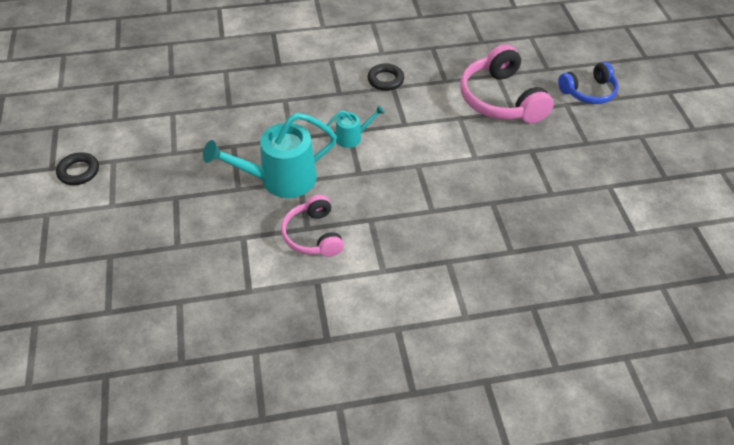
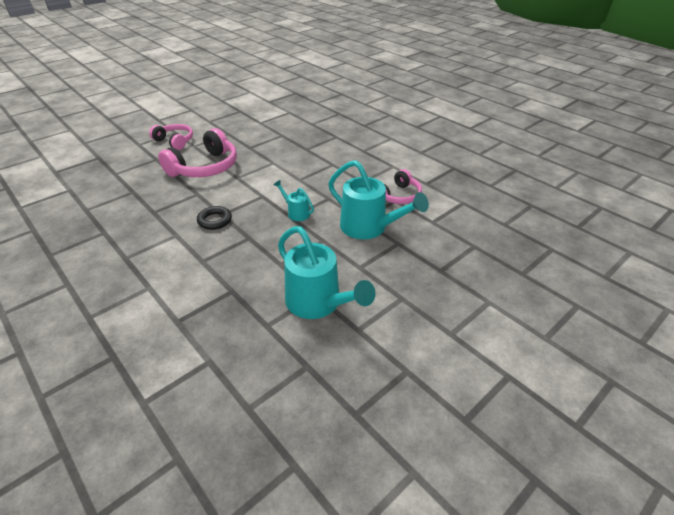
camera: 120 degrees left, 10 degrees down
(79, 171) = (488, 350): black ring -> none
(218, 103) = (319, 304): none -> turquoise watering can
(588, 92) = (175, 141): blue headphones -> pink headphones

